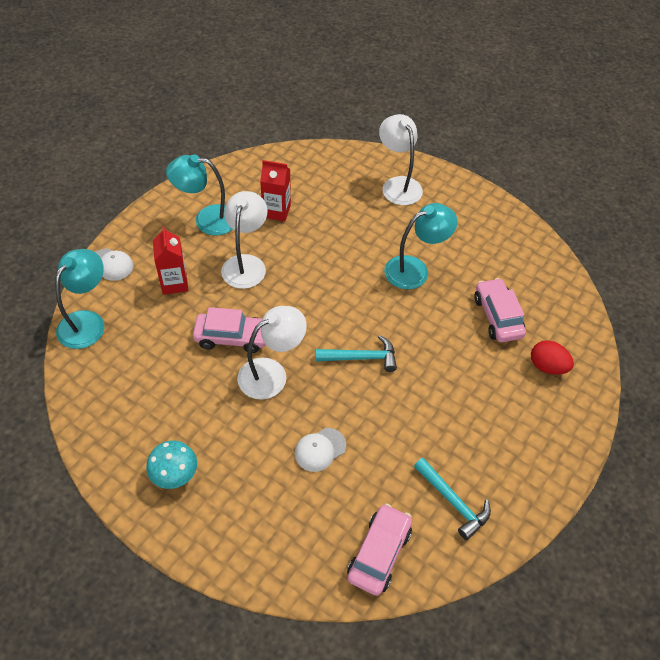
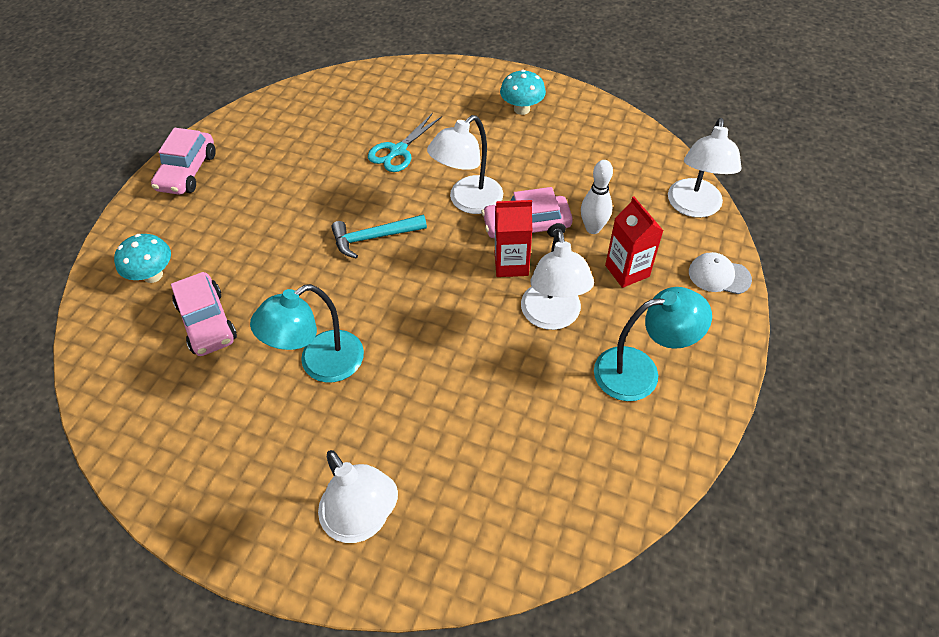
camera: 170 degrees right, 0 degrees up
(87, 322) = (694, 207): turquoise lamp -> white lamp
(180, 323) = (593, 228): none -> white bowling pin
(276, 211) = (546, 412): red carton -> red carton (511, 264)
(320, 449) = (398, 151): white cap -> turquoise scissors
(379, 553) = (331, 97): pink car -> pink car (187, 172)
(453, 502) = (268, 139): turquoise hammer -> none
(547, 366) = (153, 275): red egg -> turquoise mushroom

